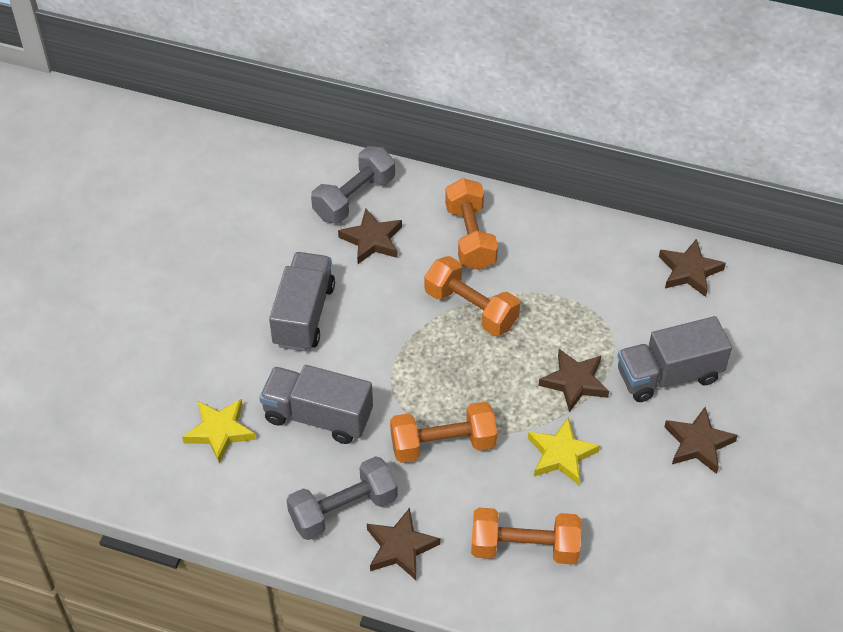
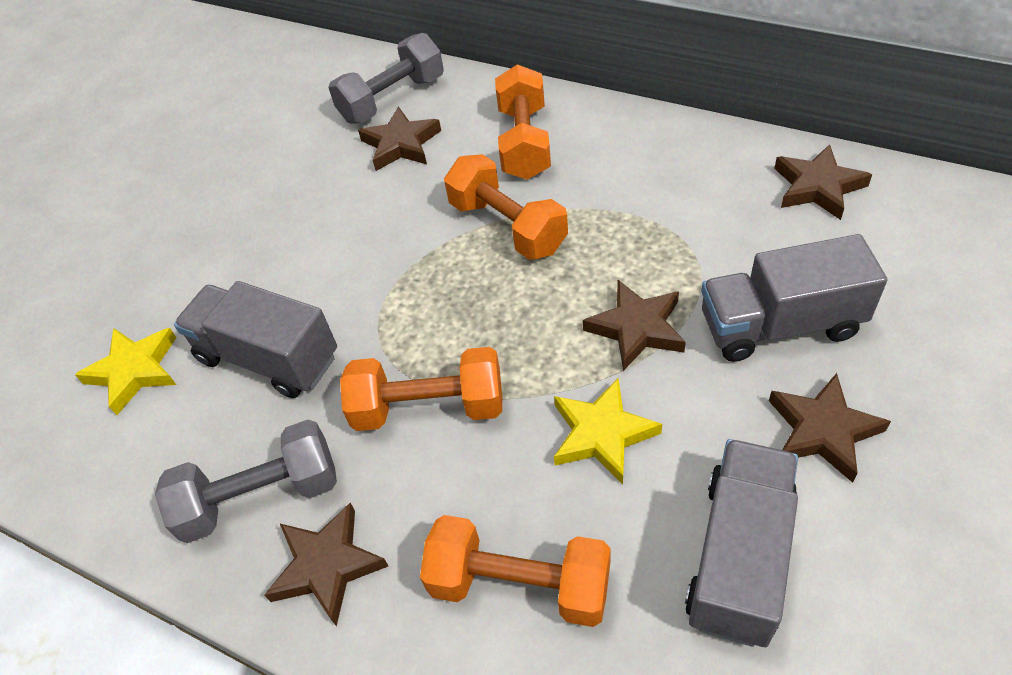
camera: 15 degrees right, 0 degrees up
(304, 315) = (291, 228): grey truck -> grey truck (739, 557)

